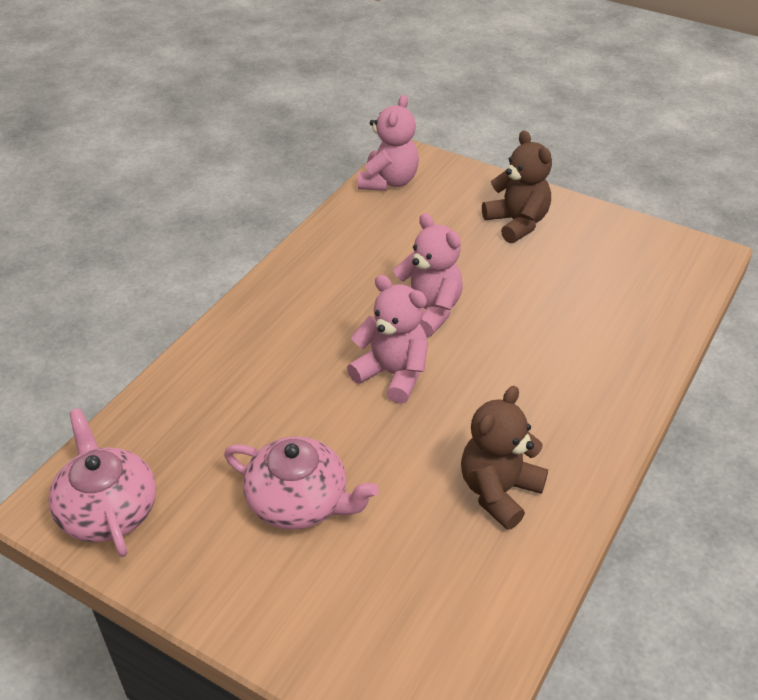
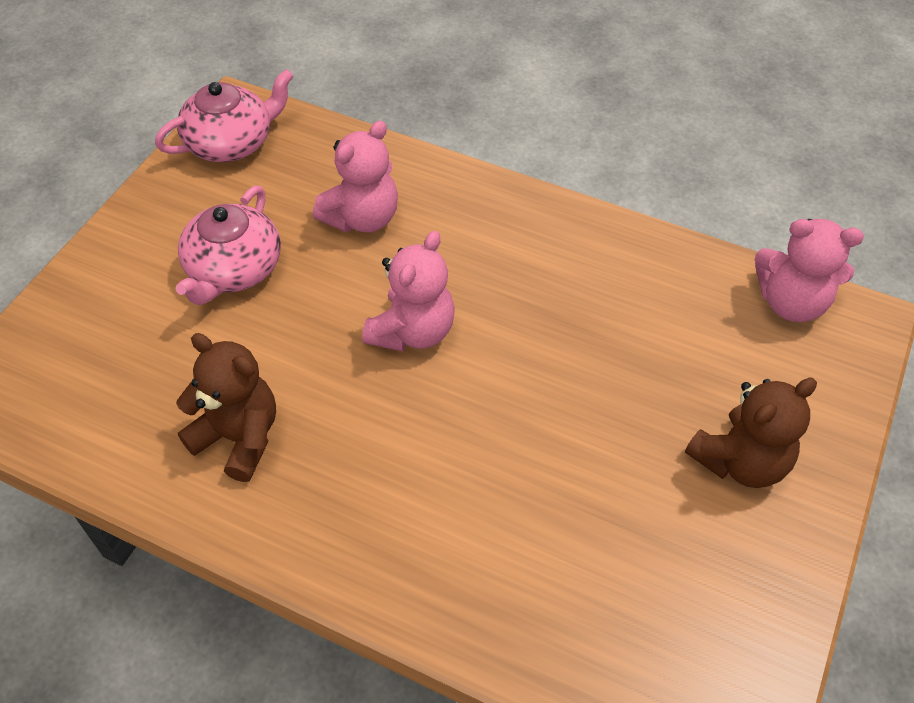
camera: 85 degrees right, 10 degrees up
(428, 311) = (527, 360): pink teddy bear -> pink teddy bear (362, 218)

